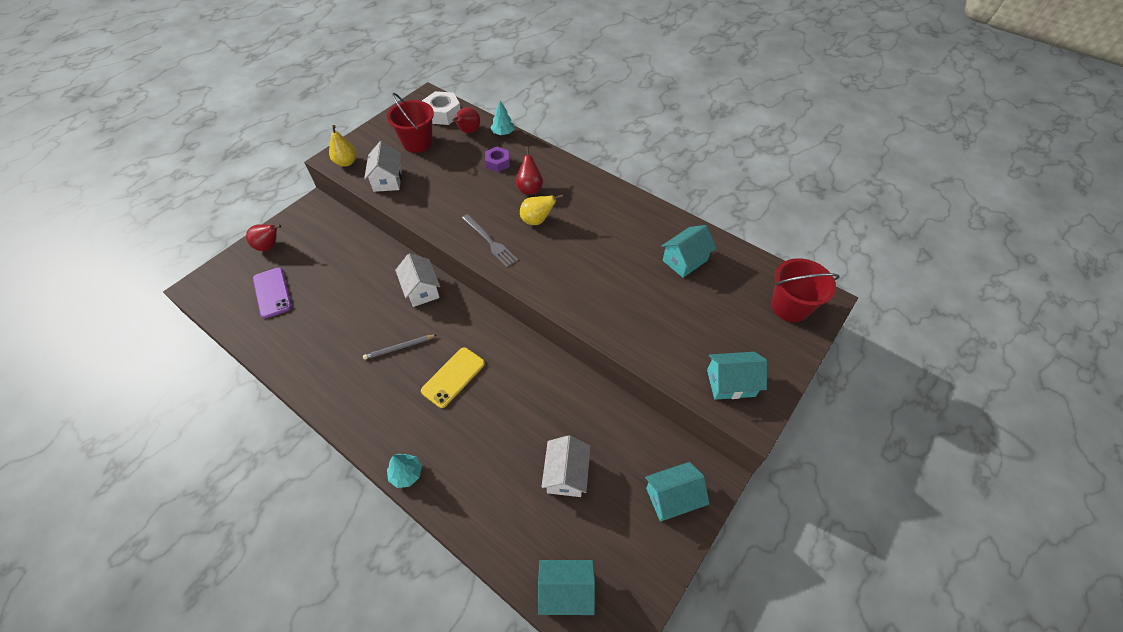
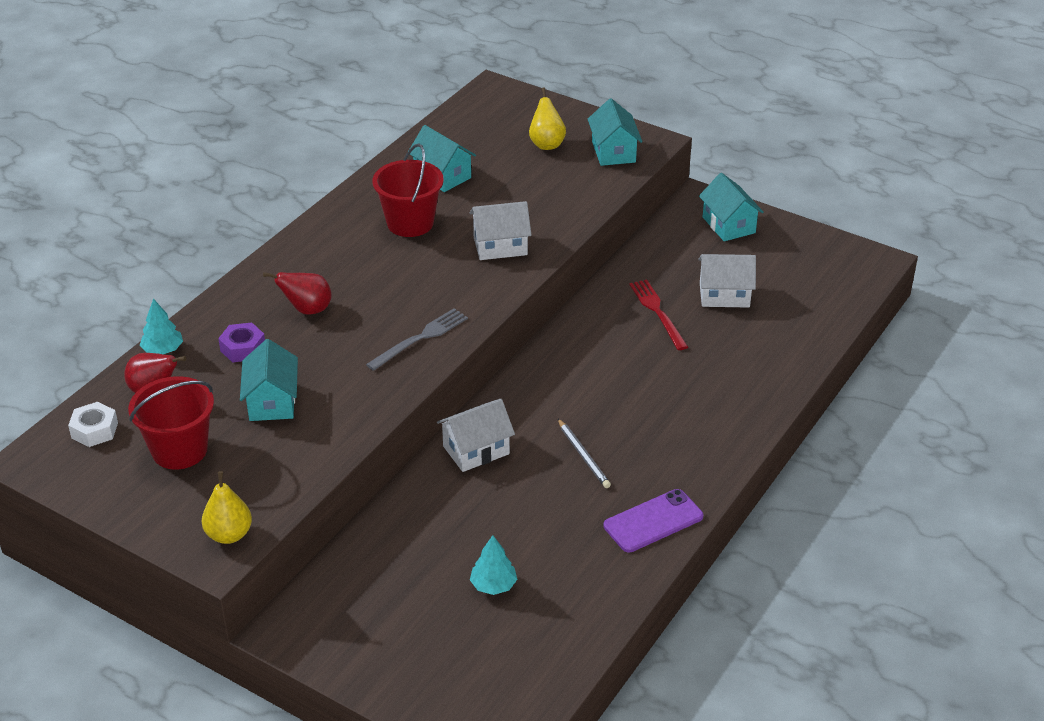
camera: 95 degrees left, 15 degrees down
(269, 246) = (392, 666): red pear -> none
(272, 292) = (499, 629): purple phone -> purple phone (653, 521)
(387, 180) = (280, 470): white house -> white house (500, 246)
(406, 474) = (760, 417): turquoise tree -> turquoise tree (493, 585)
(443, 114) = (94, 430): white nut -> white nut, size x0.66
(453, 377) = (620, 396): yellow phone -> none
(537, 220) = (376, 298): yellow pear -> yellow pear (546, 144)
(548, 416) = (658, 312): none -> red fork
(566, 591) = (842, 289): turquoise house -> turquoise house (272, 401)
(790, 307) = (505, 110): red bucket -> red bucket (410, 223)

